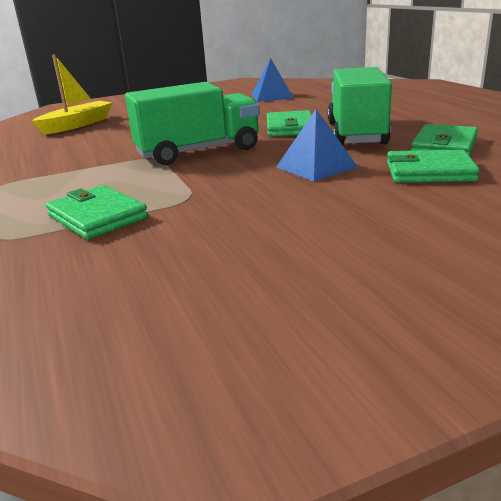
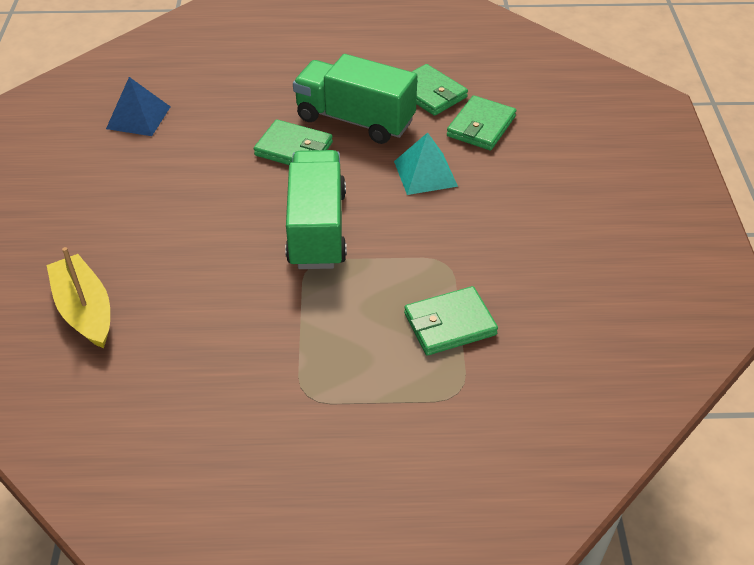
camera: 70 degrees left, 20 degrees up
(316, 167) = (425, 173): blue pyramid -> turquoise pyramid

